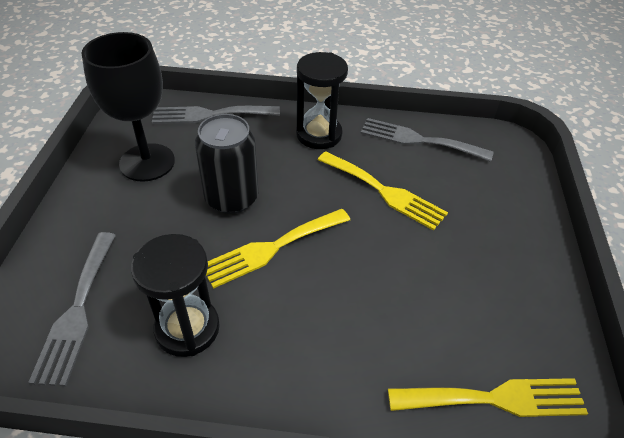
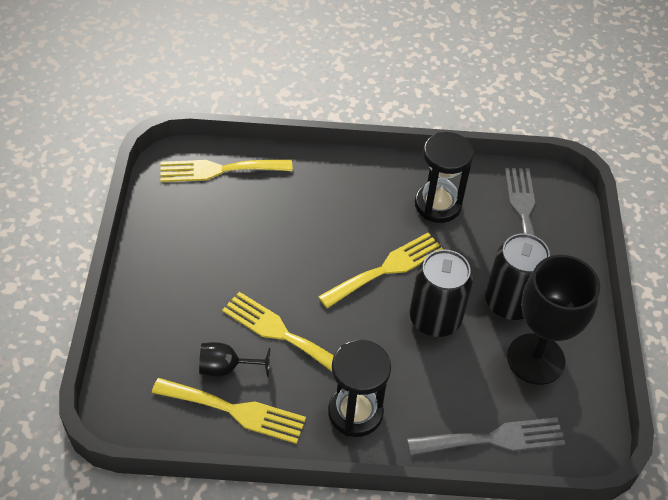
camera: 175 degrees right, 5 degrees up
(148, 209) = (509, 302): none -> black can
(418, 140) = (235, 411): grey fork -> yellow fork
(433, 168) = (226, 368): none -> black goblet

